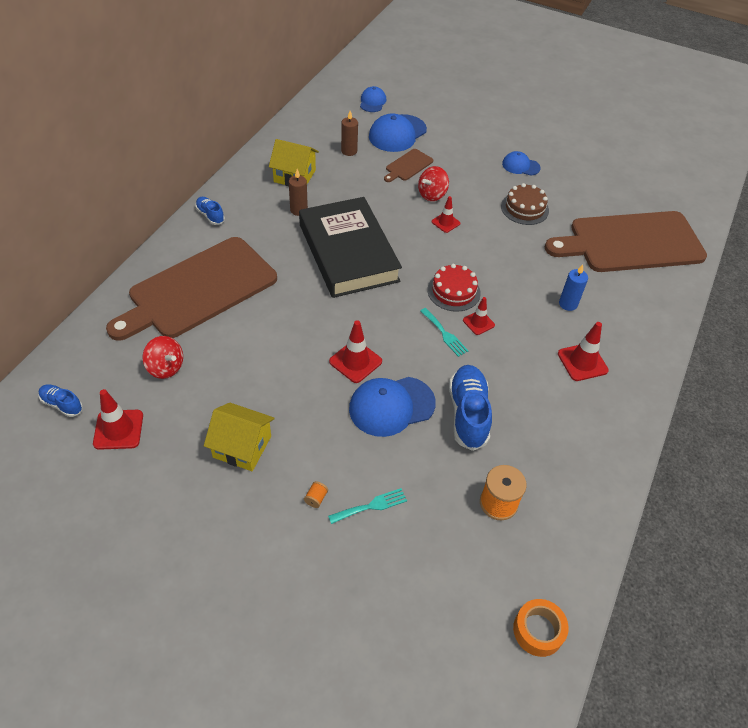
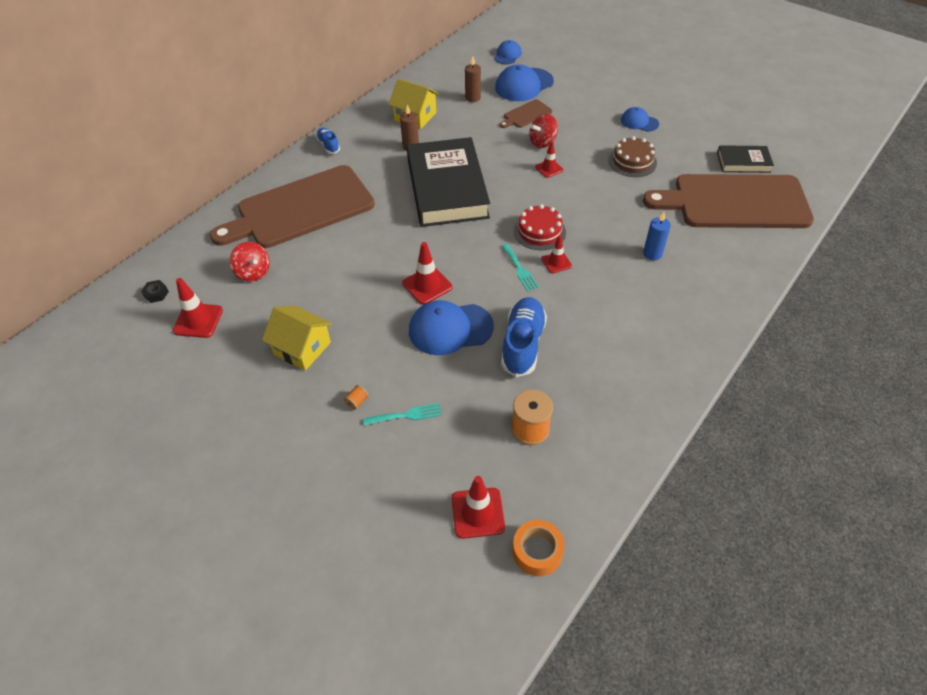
camera: 15 degrees right, 0 degrees up
(62, 404) = (156, 294): blue shoe -> black nut
(582, 362) = (652, 309): red traffic cone -> red traffic cone (478, 513)
(628, 201) = (743, 162): none -> black book

